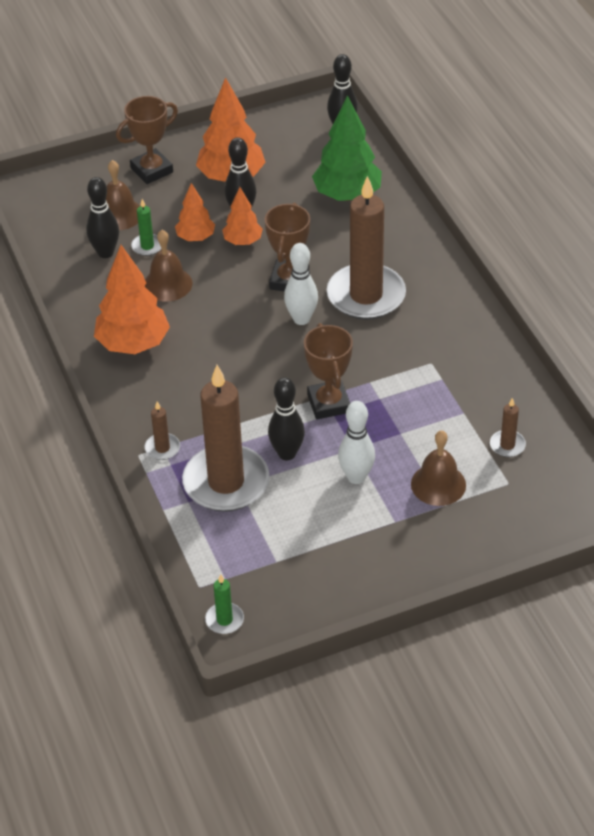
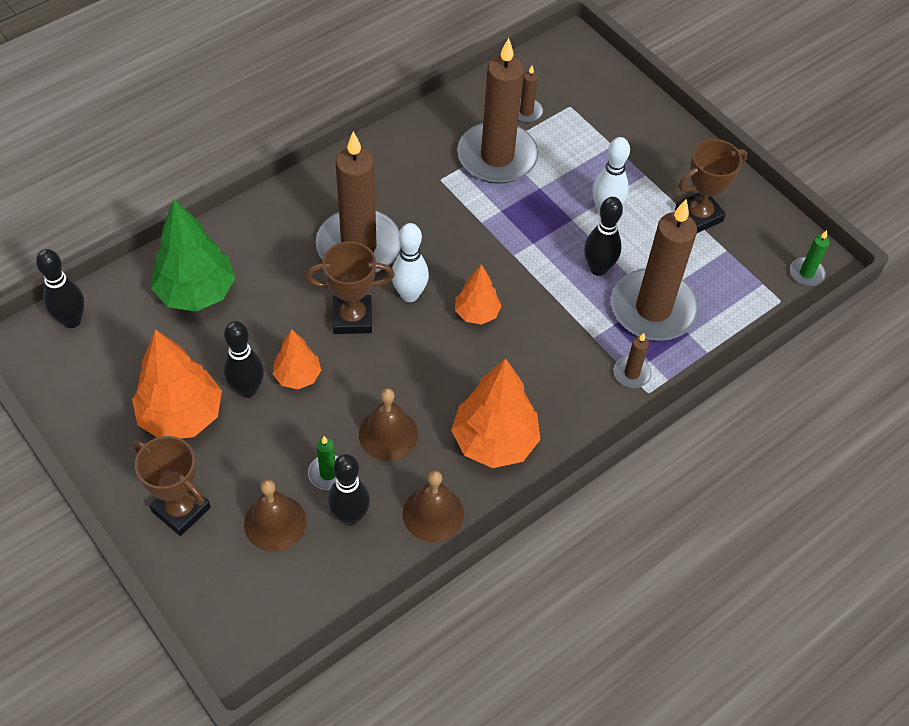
camera: 110 degrees left, 10 degrees up
(196, 237) = (301, 426): orange tree -> orange tree (477, 313)
(329, 403) = (521, 248): brown trophy -> brown trophy (698, 215)
(438, 484) = (590, 152): brown bell -> brown bell (433, 514)
(450, 409) = (497, 157): none -> brown candle

